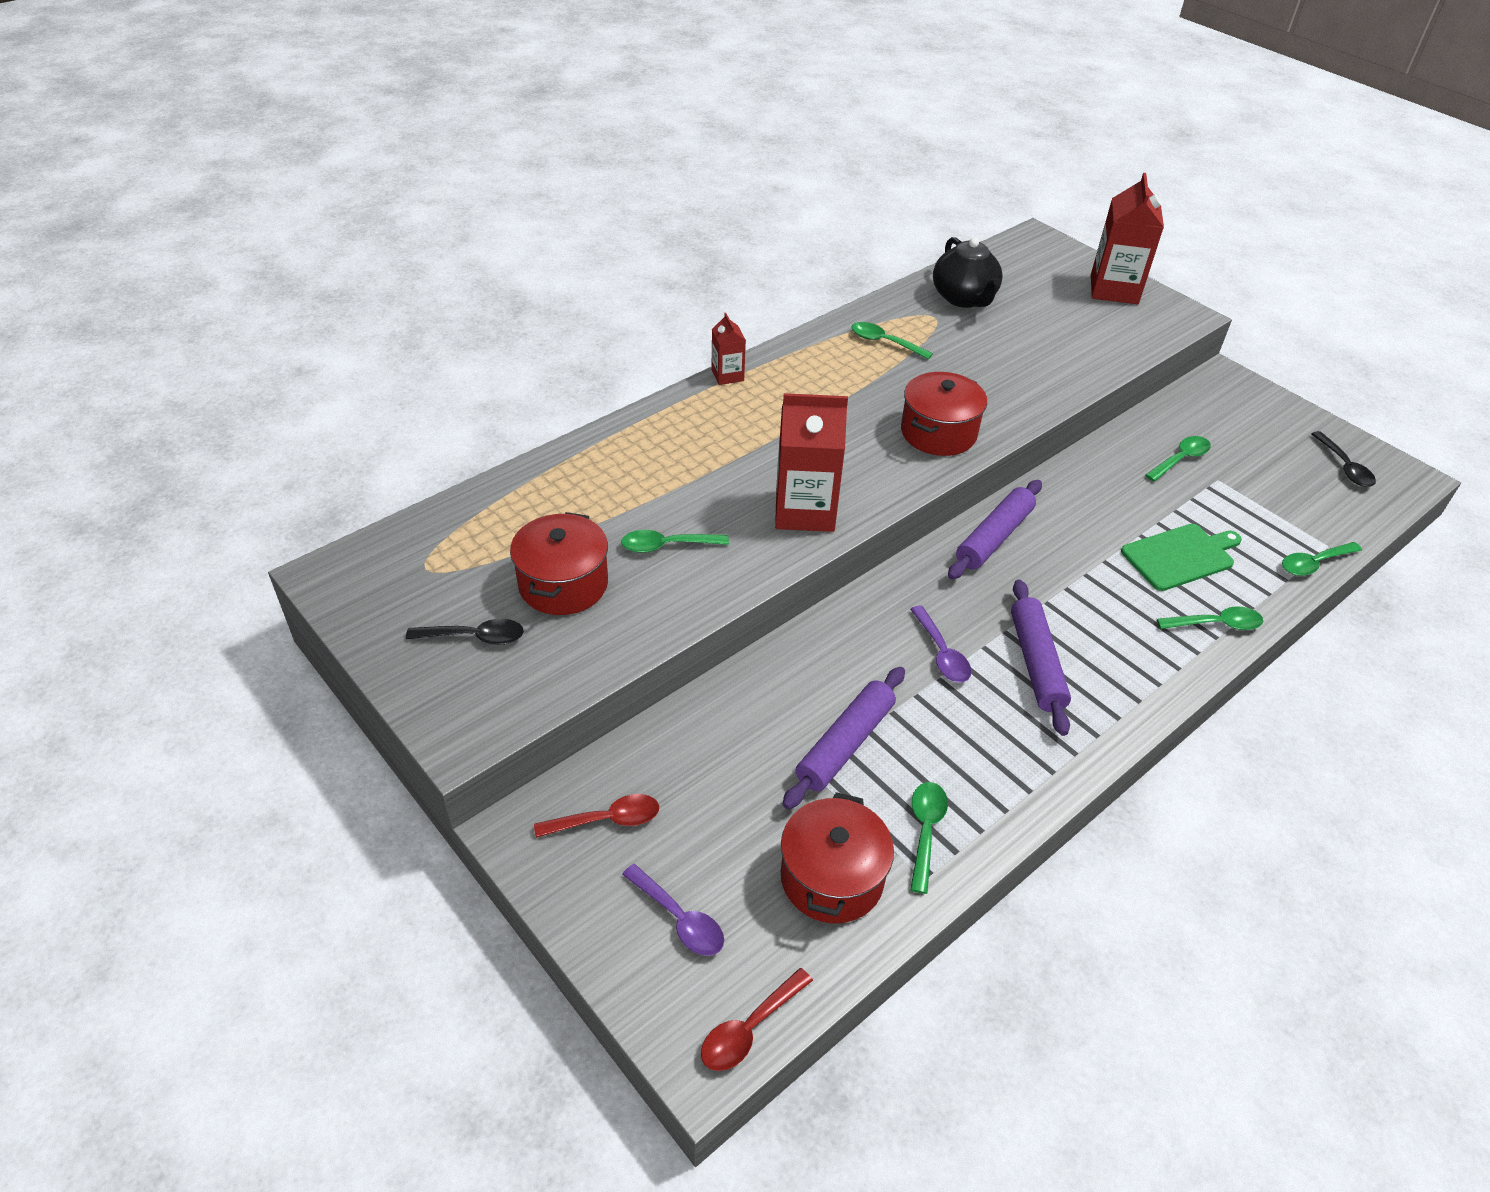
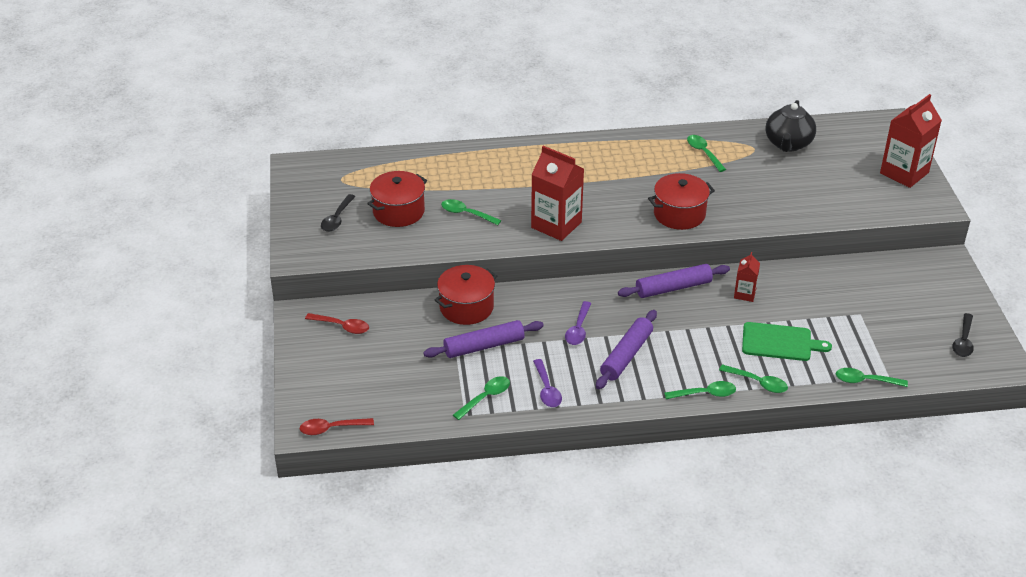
camera: 35 degrees right, 5 degrees down
(474, 637) = (337, 218): black spoon -> black spoon turned 75 degrees clockwise
(679, 919) = (339, 377): purple spoon -> purple spoon (547, 389)
(727, 375) = (586, 139): red carton -> red carton (744, 294)
(831, 878) = (421, 394): red pot -> red pot (466, 307)
(1180, 459) = (848, 293): green spoon -> green spoon (705, 394)

